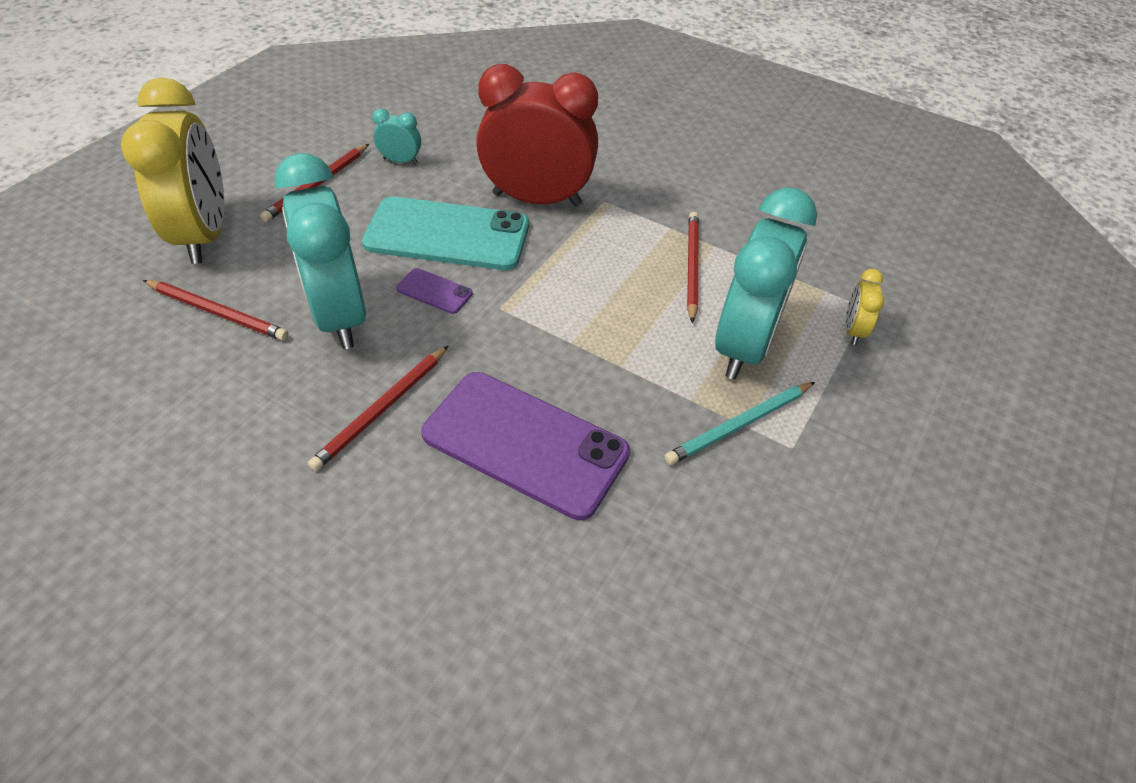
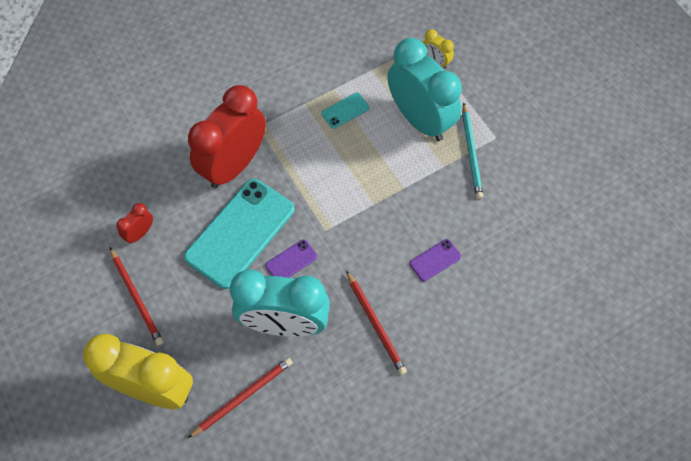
camera: 60 degrees left, 15 degrees up
(400, 161) = (140, 233): turquoise clock -> red clock
(525, 444) = (435, 260): purple phone -> purple phone, size x0.43
(691, 266) = (345, 110): red pencil -> turquoise phone

